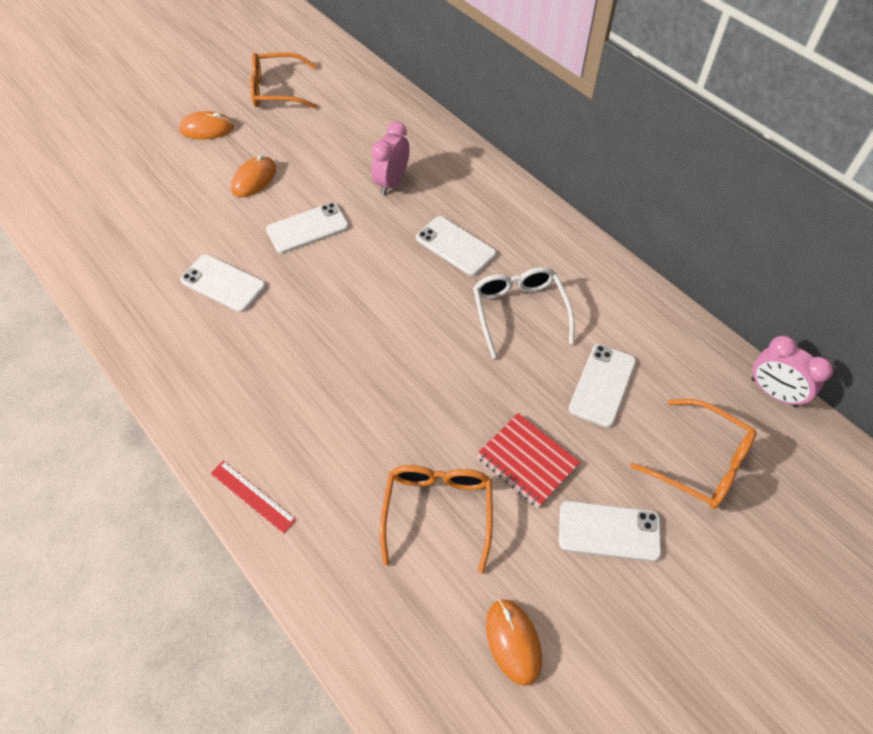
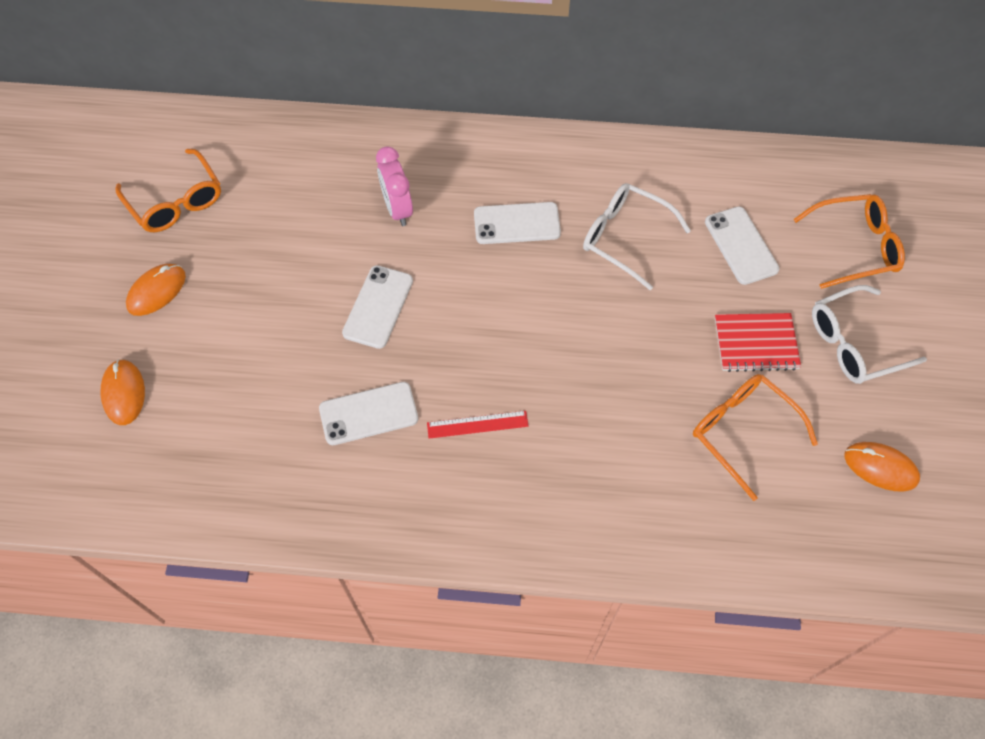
camera: 45 degrees left, 5 degrees up
(253, 496) = (610, 545): red ruler -> red ruler (477, 424)
(254, 179) = (270, 302): orange mouse -> orange mouse (124, 393)
(277, 90) = (176, 201): orange glasses -> orange glasses turned 75 degrees counterclockwise
(609, 531) = (854, 343): white phone -> white glasses
(773, 392) = (844, 159): pink clock -> none

